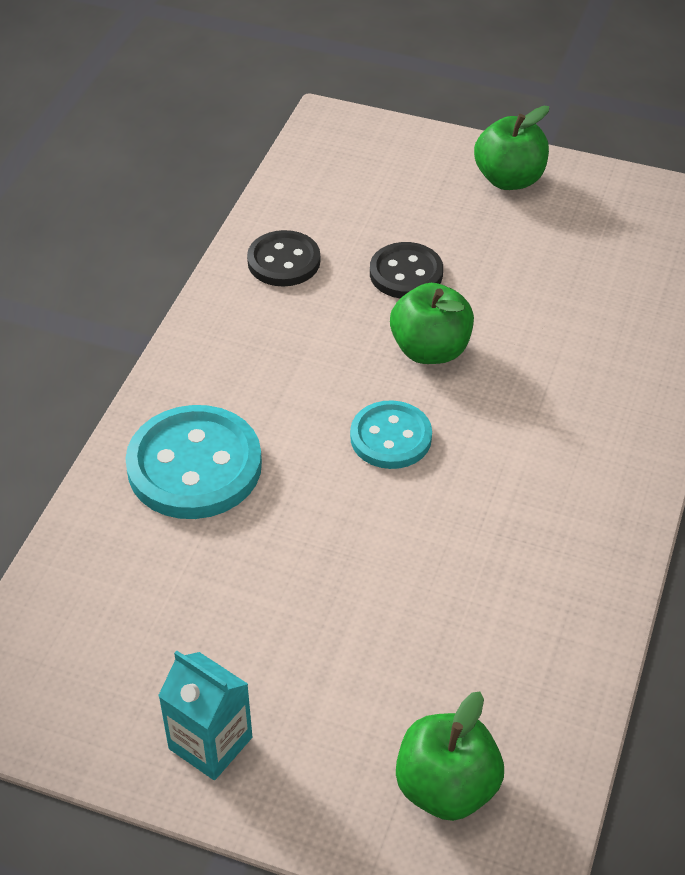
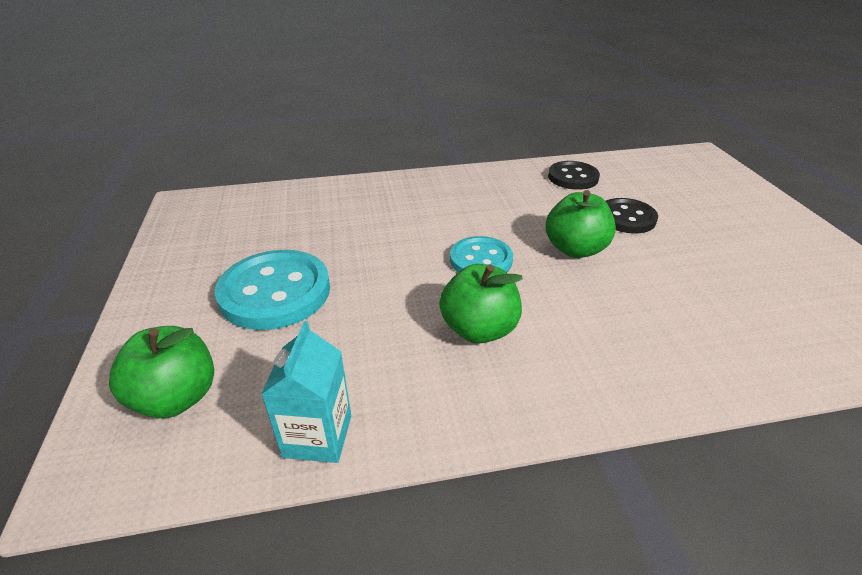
camera: 60 degrees right, 10 degrees down
(194, 466) = (388, 203): turquoise button -> turquoise button (275, 292)
(210, 743) = (183, 277): turquoise carton -> turquoise carton (317, 436)
(509, 179) = (777, 227): green apple -> green apple (479, 329)

